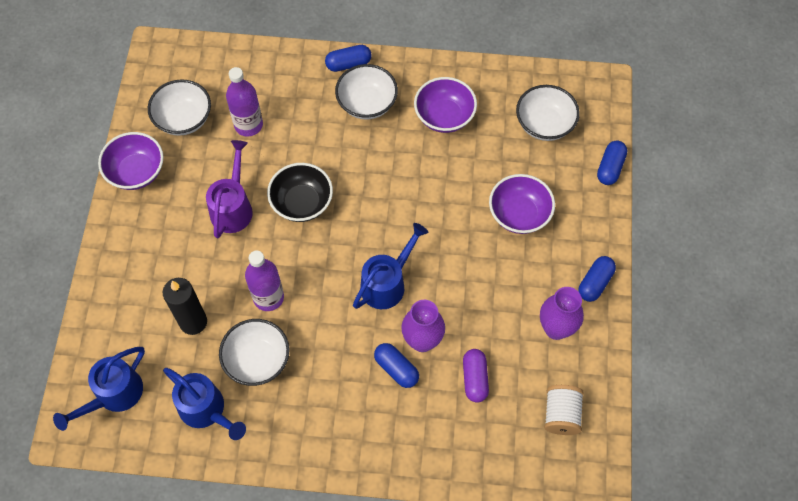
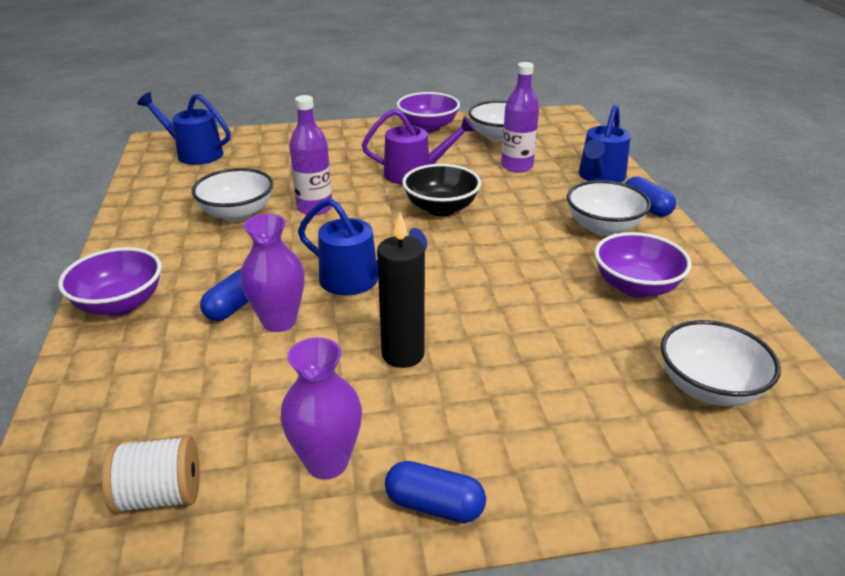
camera: 75 degrees right, 30 degrees down
(193, 322) = (276, 175): black candle -> black candle (403, 354)
(207, 410) = (177, 197): blue watering can -> blue watering can (600, 177)
(475, 379) = (224, 380): purple capsule -> none
(519, 214) = (522, 384): purple bowl -> purple bowl (120, 304)
(610, 168) = (691, 492): blue capsule -> none

